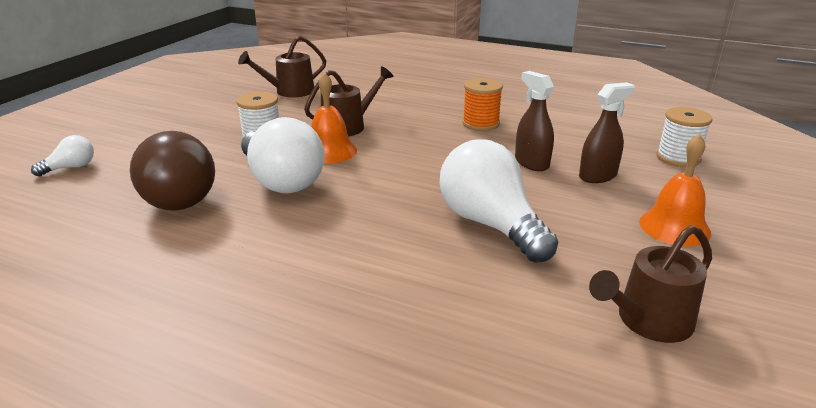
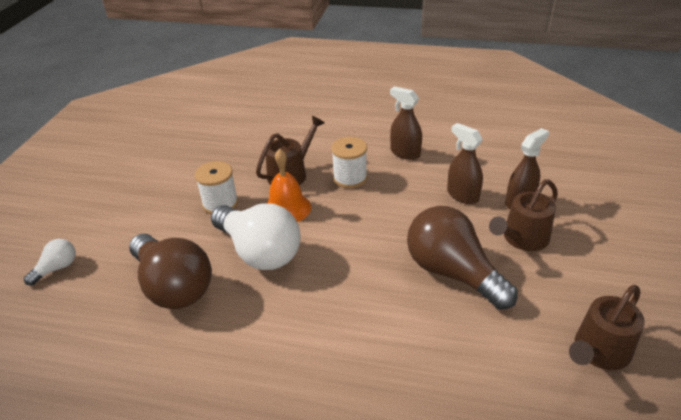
camera: 10 degrees left, 10 degrees up
(290, 91) = (219, 135): brown watering can -> brown watering can (522, 238)
(480, 123) = (405, 153): orange spool -> brown spray bottle
(490, 224) = (452, 272): white light bulb -> brown light bulb
(674, 227) = (592, 249): orange bell -> none
(678, 158) = (576, 170): white spool -> white spool (350, 178)

